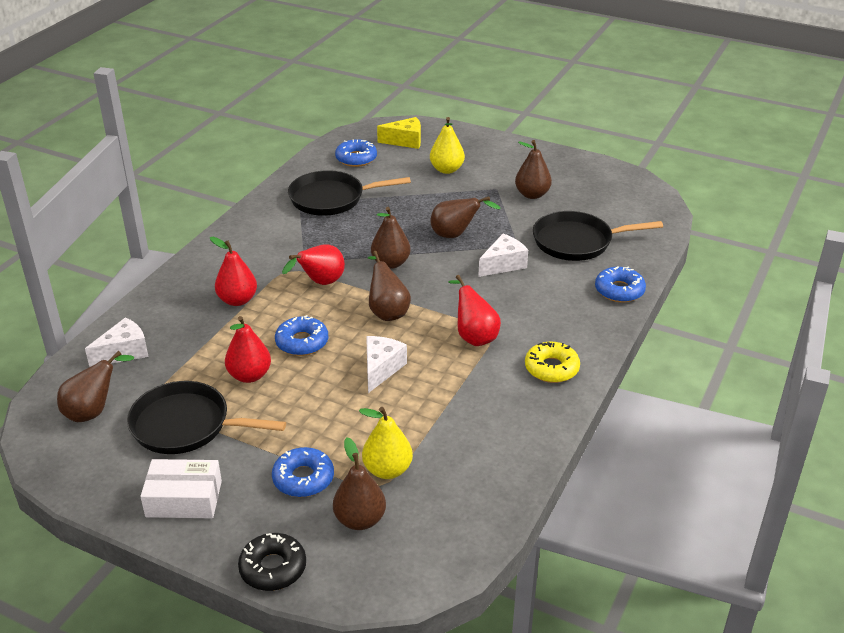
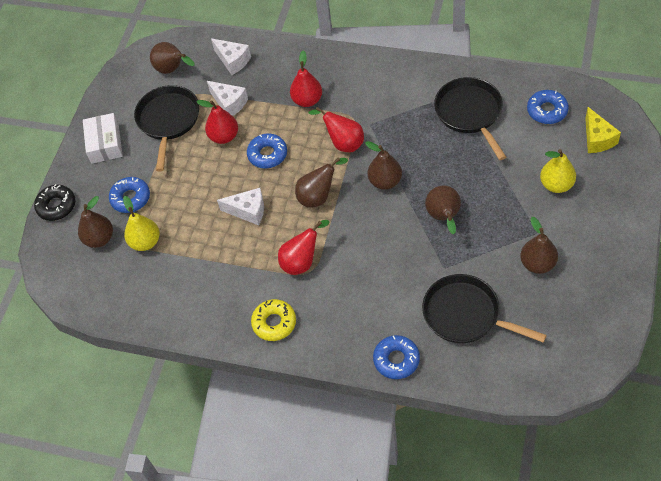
camera: 85 degrees right, 20 degrees up
(503, 264) = (409, 262): white cheese -> white cheese (229, 103)
(577, 242) = (465, 315): black pan -> black pan turned 45 degrees counterclockwise

